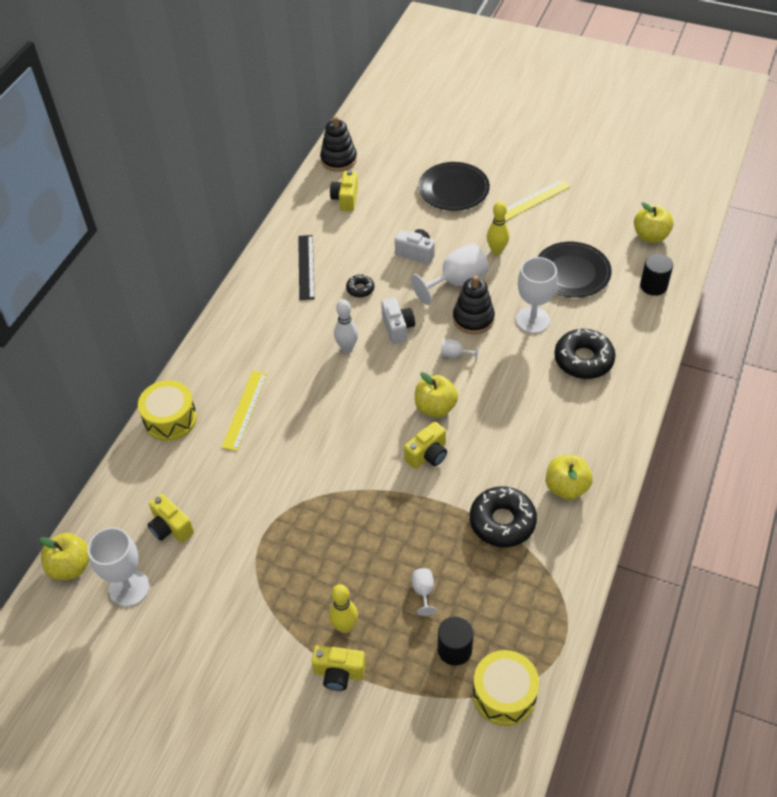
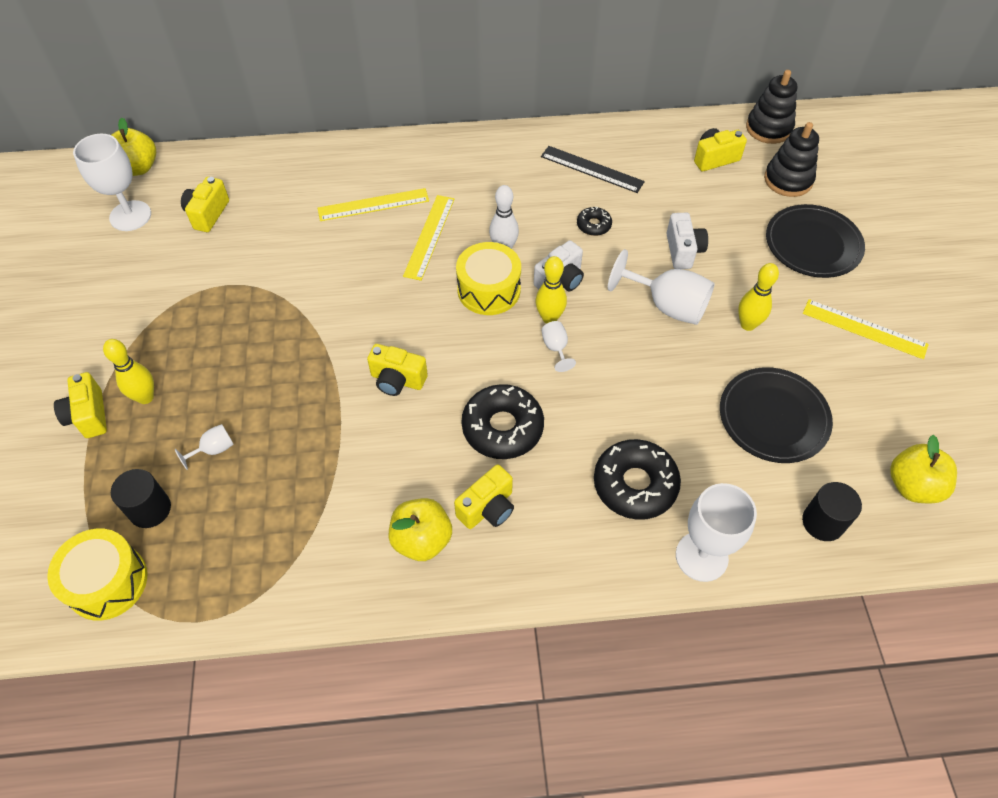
camera: 60 degrees right, 5 degrees up
(170, 419) = (332, 157): yellow drum -> yellow drum (489, 290)
(304, 387) = (429, 236): none -> yellow ruler
(306, 267) = (592, 169): black ruler -> black ruler turned 60 degrees clockwise
(427, 347) = (549, 318): none -> yellow bowling pin
(435, 407) = (468, 360): yellow apple -> none
(473, 319) = (622, 344): black stacking toy -> black stacking toy (788, 180)
(502, 522) = (339, 490): black donut -> black donut (502, 427)
(532, 320) = (662, 405): white goblet -> white goblet (701, 556)
(561, 442) = (487, 508): none -> yellow camera

